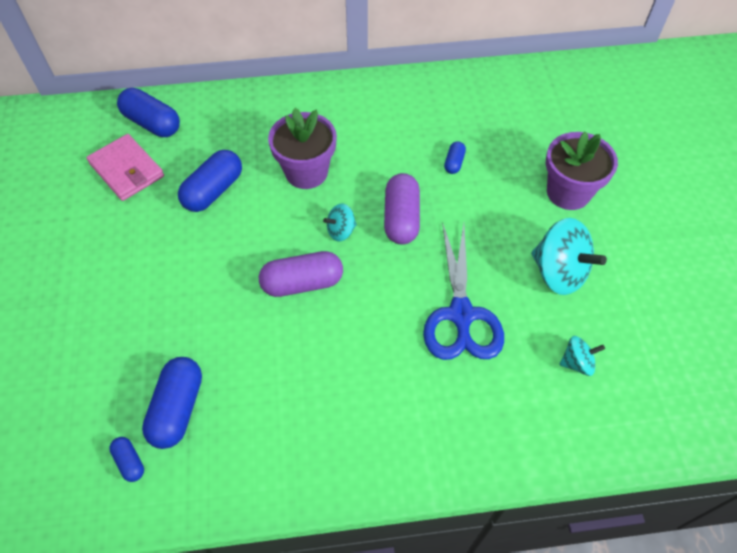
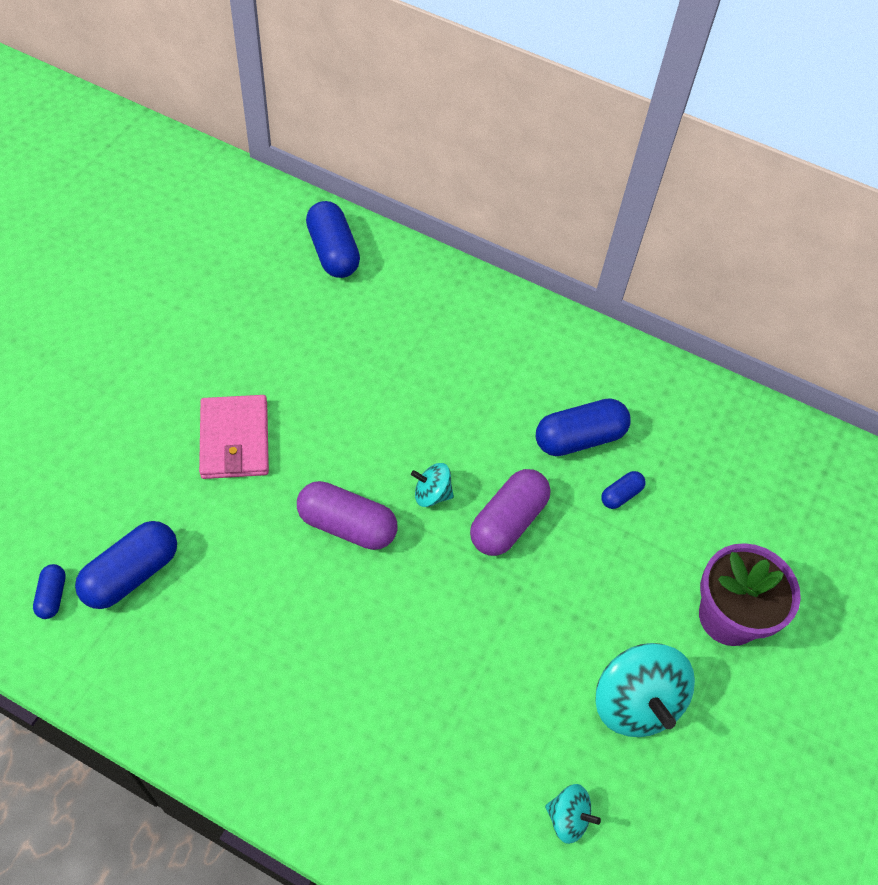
camera: 30 degrees right, 0 degrees up
(127, 170) = (270, 290): pink wallet -> pink wallet (234, 440)
(213, 191) = (337, 366): blue capsule -> blue capsule (579, 438)
(306, 172) = (448, 404): purple flower pot -> none
(461, 315) = (484, 674): blue scissors -> none

